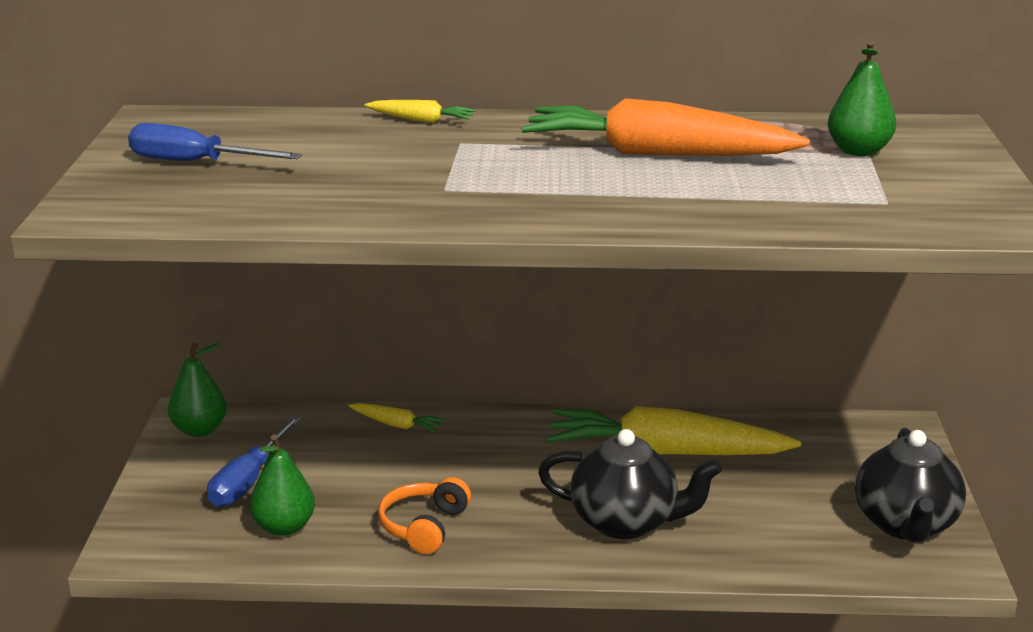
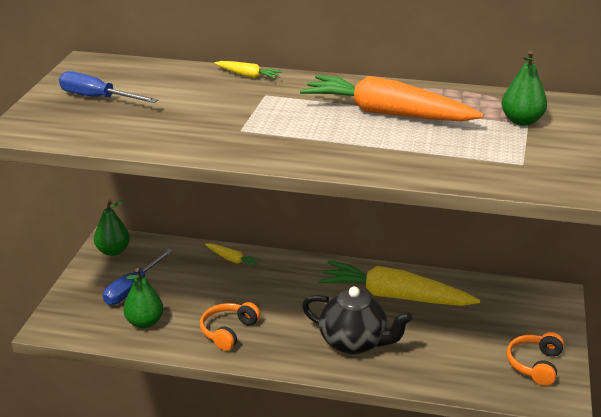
camera: 10 degrees right, 5 degrees up
(905, 525) = (535, 365): black teapot -> orange headphones

